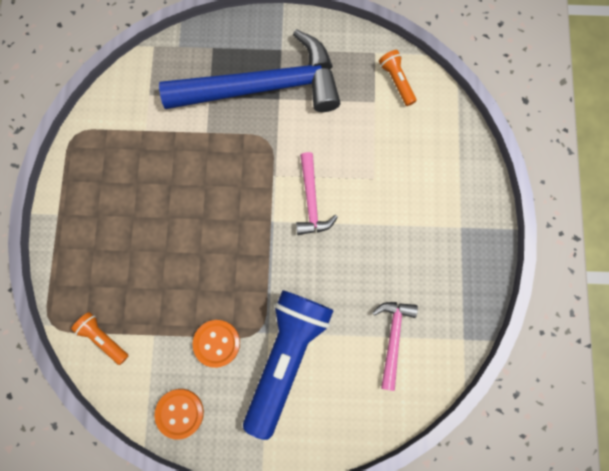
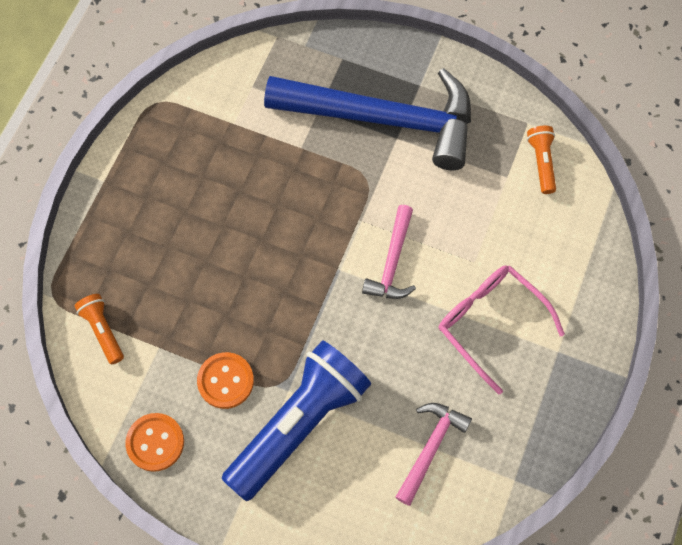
camera: 20 degrees right, 10 degrees down
(402, 223) = (490, 323): none -> pink glasses

